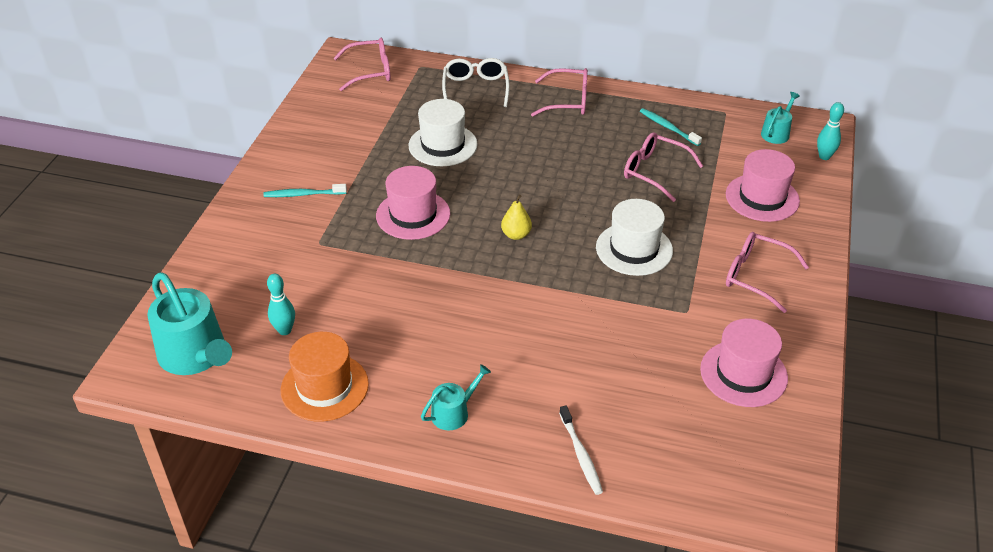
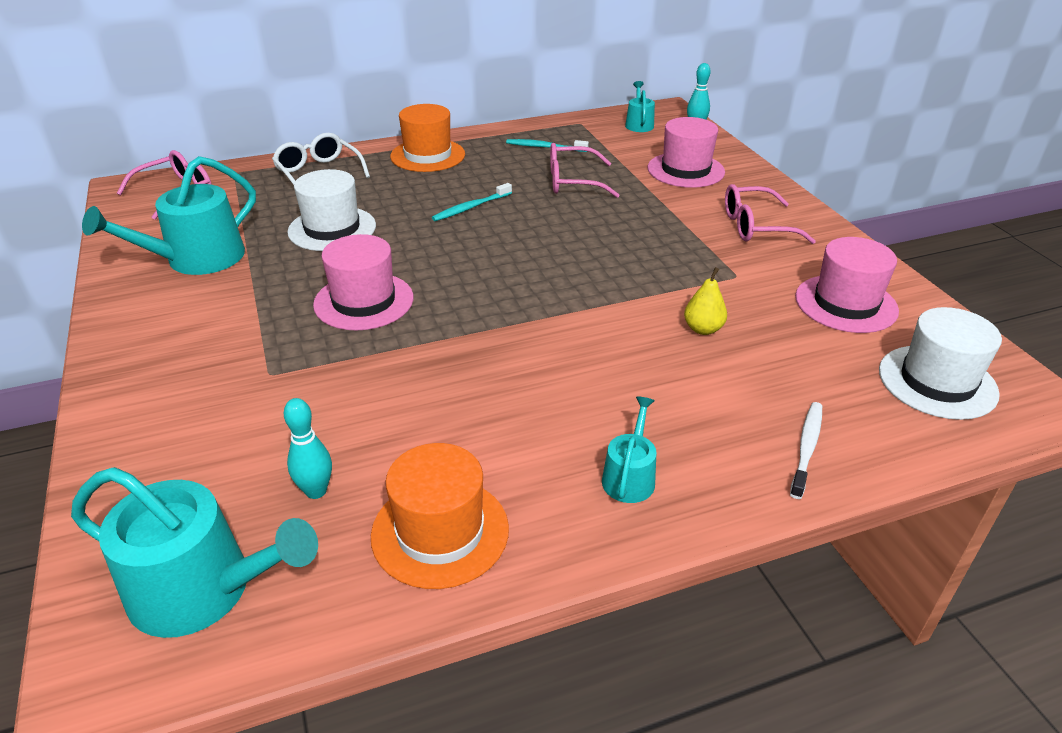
camera: 35 degrees left, 5 degrees down
(303, 194) = (198, 332): turquoise toothbrush -> turquoise toothbrush (471, 207)
(342, 136) = (197, 259): none -> turquoise watering can
(516, 235) = (500, 277): yellow pear -> yellow pear (703, 329)
(568, 101) = (428, 155): pink glasses -> orange hat
(581, 455) = (806, 448): white toothbrush -> white toothbrush turned 105 degrees counterclockwise
(634, 249) = (628, 245): white hat -> white hat (937, 382)

